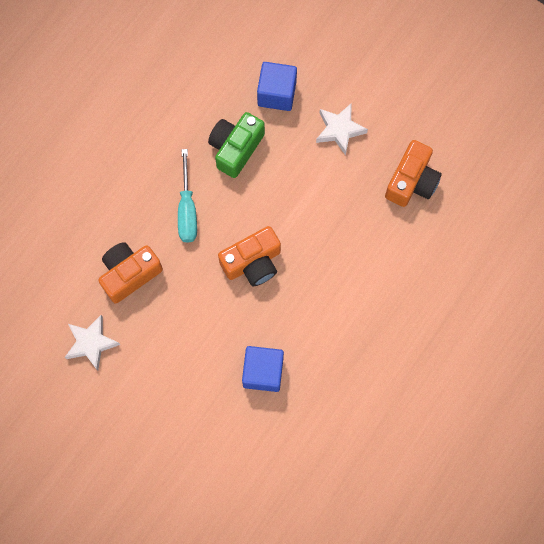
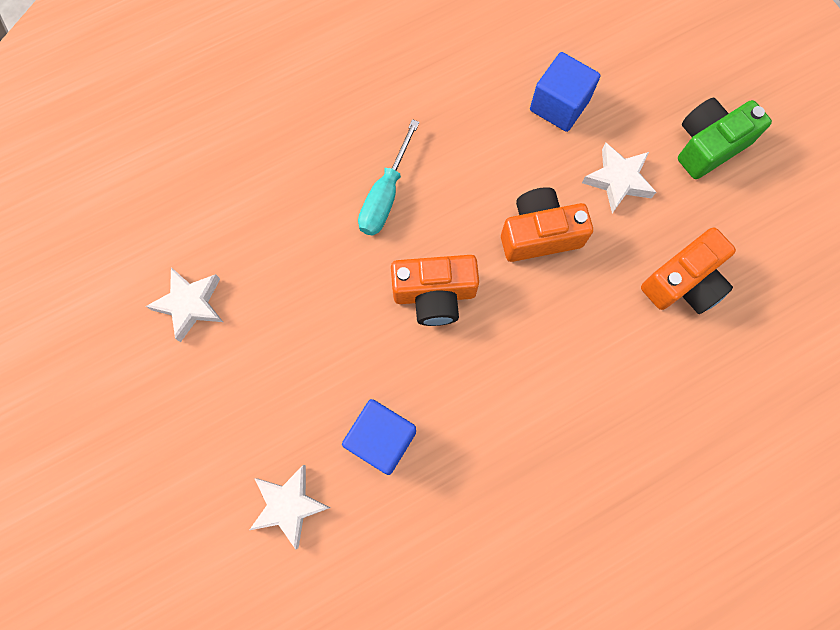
camera: 25 degrees right, 0 degrees up
(129, 274) = (278, 242): orange camera -> orange camera (539, 234)
(223, 440) = (289, 505): none -> white star
(235, 148) = (479, 148): green camera -> green camera (709, 145)

